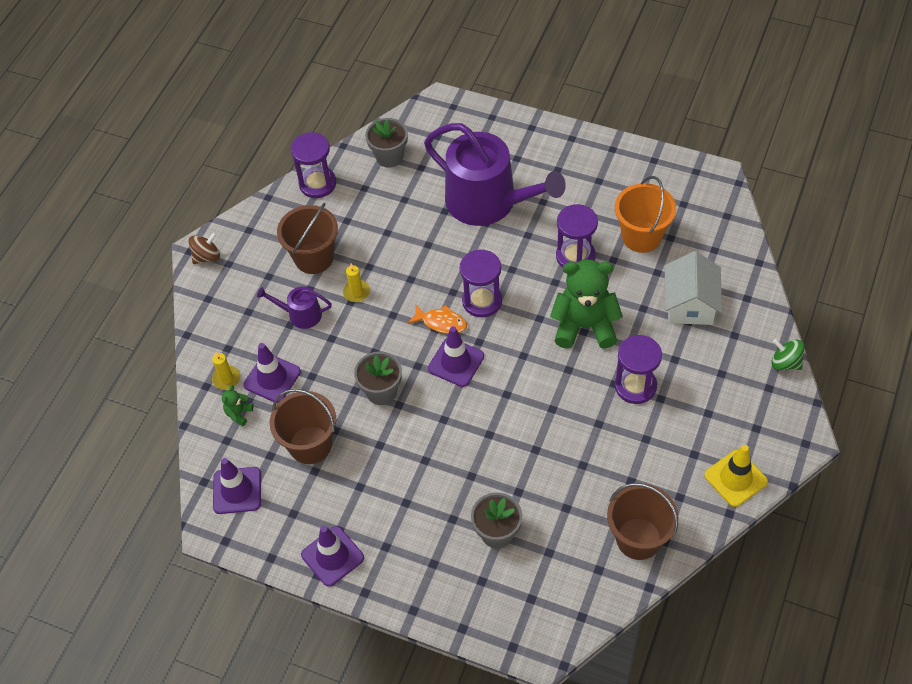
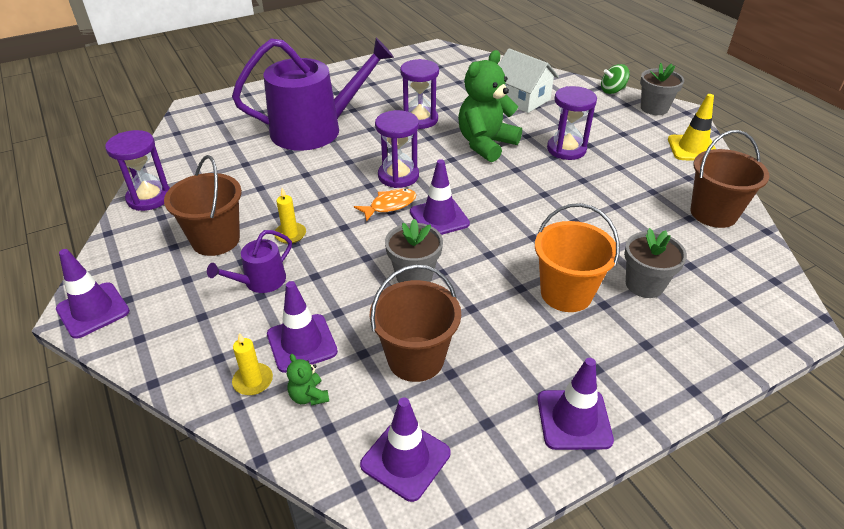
camera: 55 degrees left, 15 degrees down
(207, 256) = (93, 310): brown spinning top -> purple traffic cone
(389, 156) = (194, 150): grey flower pot -> grey flower pot (654, 108)
(641, 236) = (442, 90): orange bucket -> orange bucket (566, 293)

